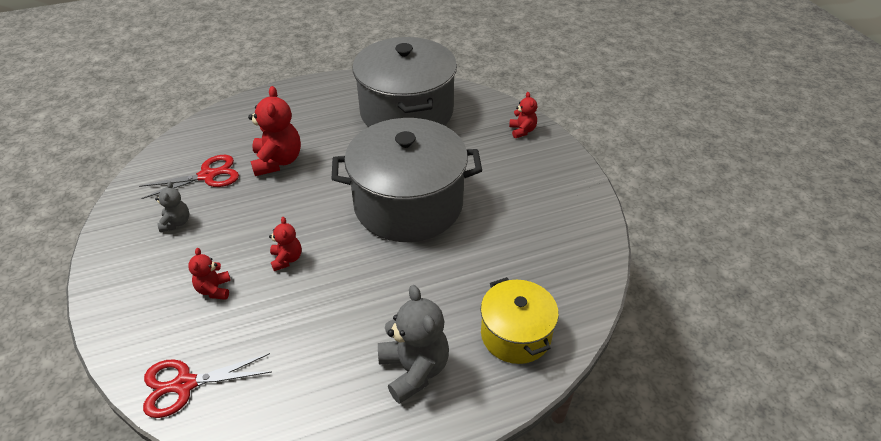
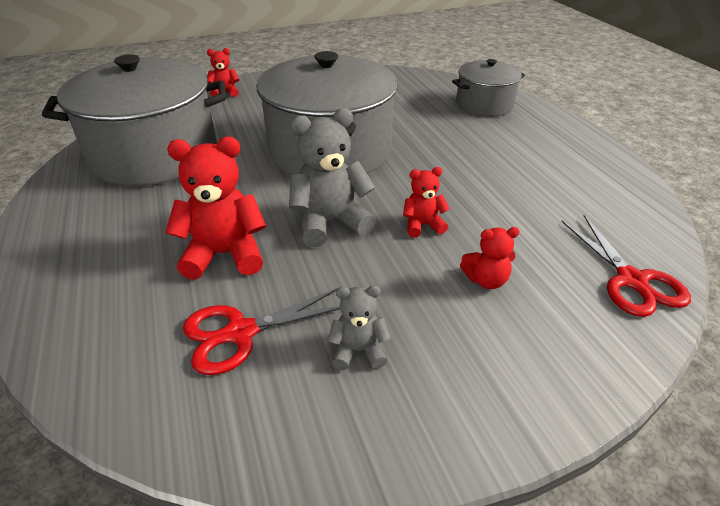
camera: 90 degrees left, 5 degrees down
(207, 176) = (241, 333): red scissors -> red scissors turned 90 degrees counterclockwise
(414, 370) = (538, 144): grey teddy bear -> grey teddy bear (330, 223)
(515, 334) = (484, 105): yellow pot -> grey pot

